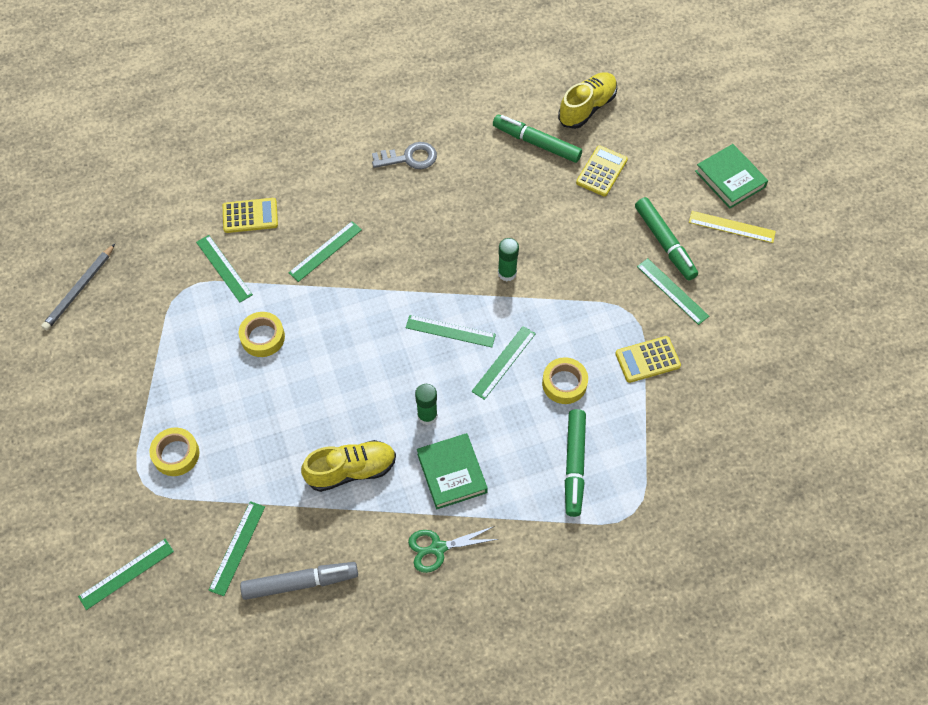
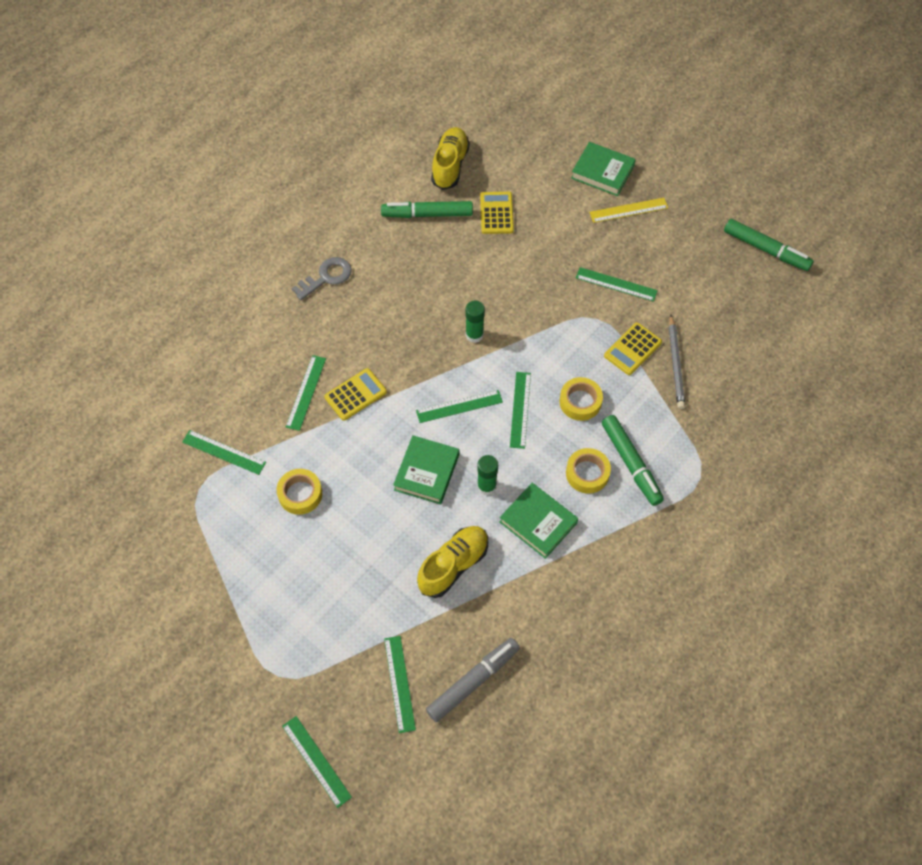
camera: 30 degrees left, 0 degrees up
(80, 289) = (99, 538): grey pencil -> grey pencil (676, 364)
(126, 574) = (316, 761): green ruler -> green ruler turned 60 degrees counterclockwise
(176, 454) = (291, 635): yellow tape -> yellow tape (587, 473)
(250, 216) = (217, 395): yellow calculator -> yellow calculator (355, 395)
(383, 375) = (427, 472): none -> green book
(437, 548) = (567, 589): green scissors -> none
(664, 243) = (585, 248): green marker -> green marker (766, 250)

